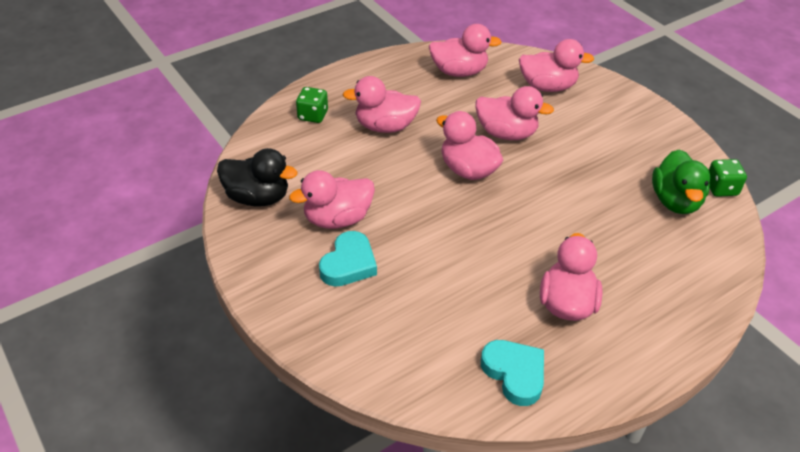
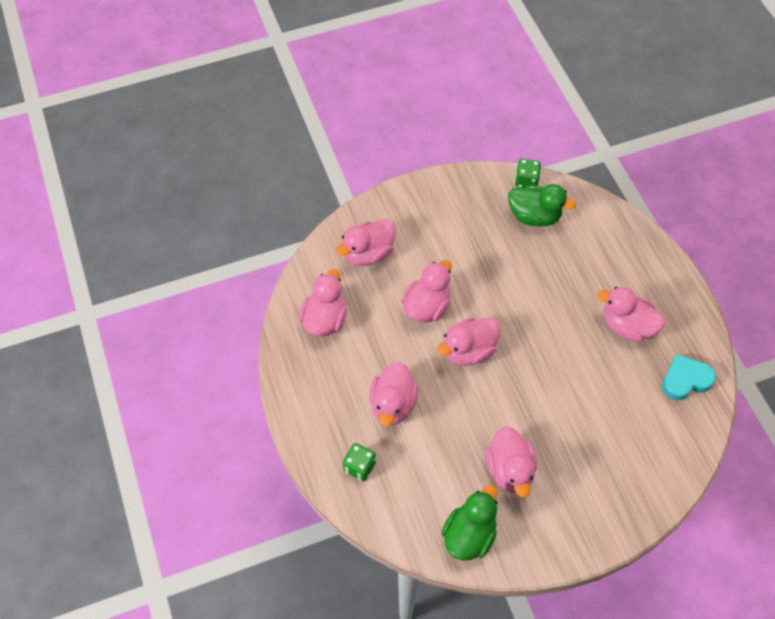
camera: 75 degrees left, 15 degrees up
(258, 197) = (469, 535): black duck -> green duck
(349, 264) = (564, 471): turquoise heart -> none
(547, 86) = (368, 253): pink duck -> pink duck turned 150 degrees counterclockwise

